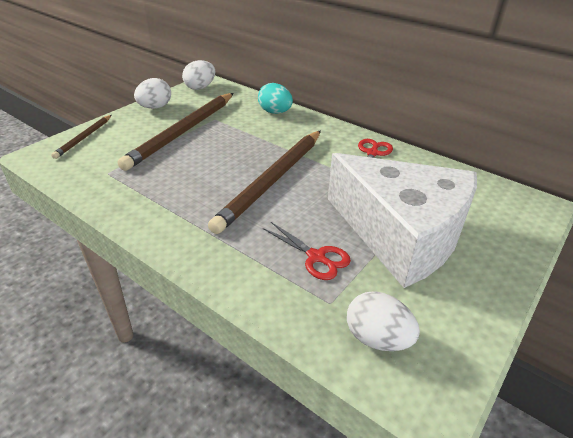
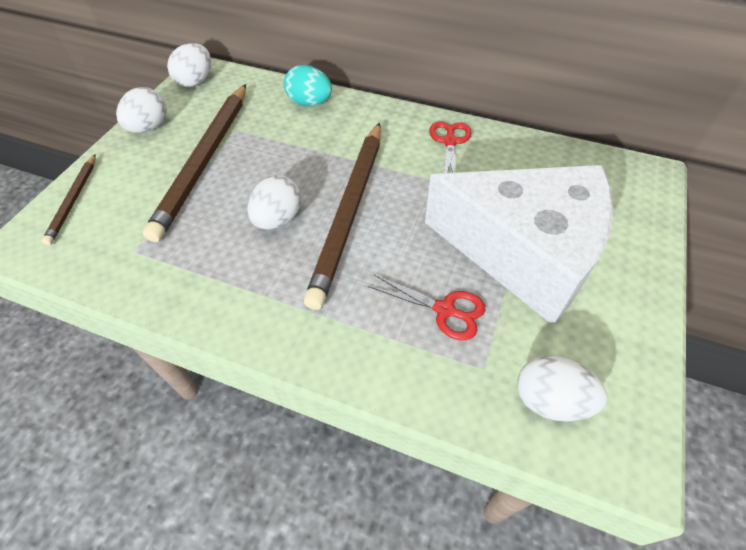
camera: 15 degrees left, 15 degrees up
(216, 175) = (278, 219): none -> white egg

